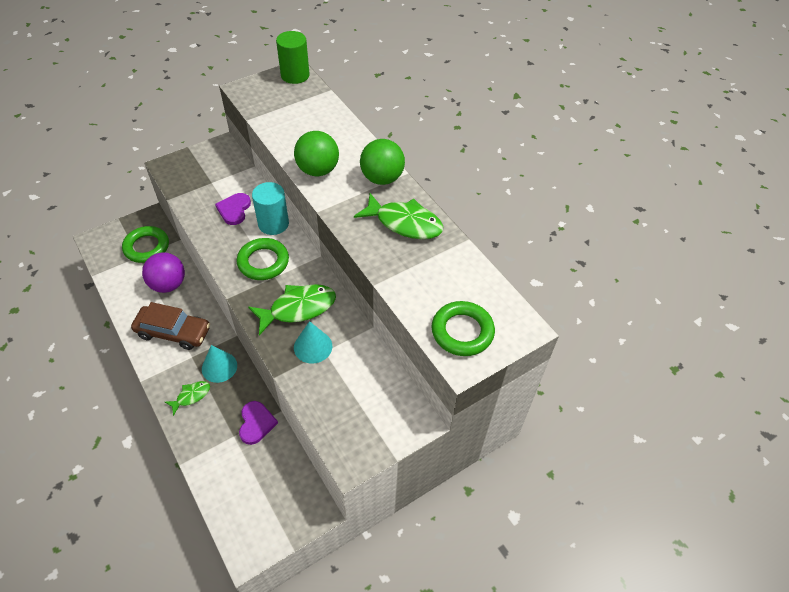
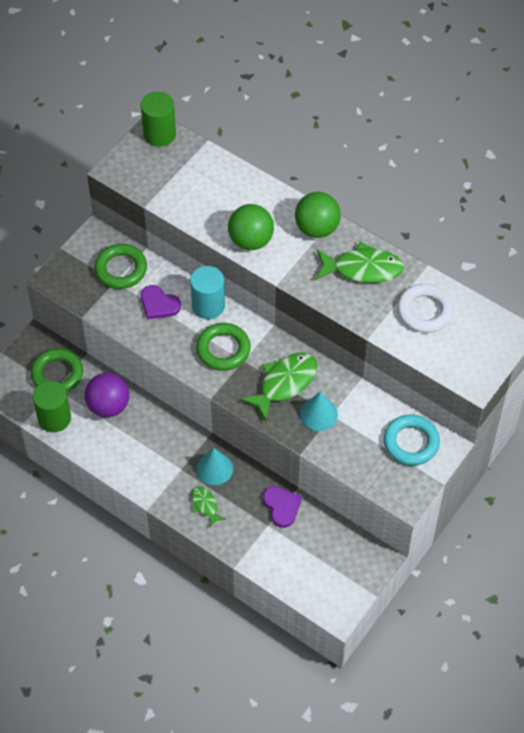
camera: 20 degrees left, 5 degrees up
(121, 279) = (54, 418): none -> green cylinder
(173, 332) = (147, 452): brown car -> none
(191, 396) = (205, 505): green fish -> green fish turned 60 degrees counterclockwise
(234, 210) = (159, 304): purple heart -> purple heart turned 45 degrees counterclockwise
(385, 405) = (411, 442): none -> turquoise ring
(444, 278) = (425, 311): none -> white ring
(462, 331) = (462, 354): green ring -> green ring (121, 269)

